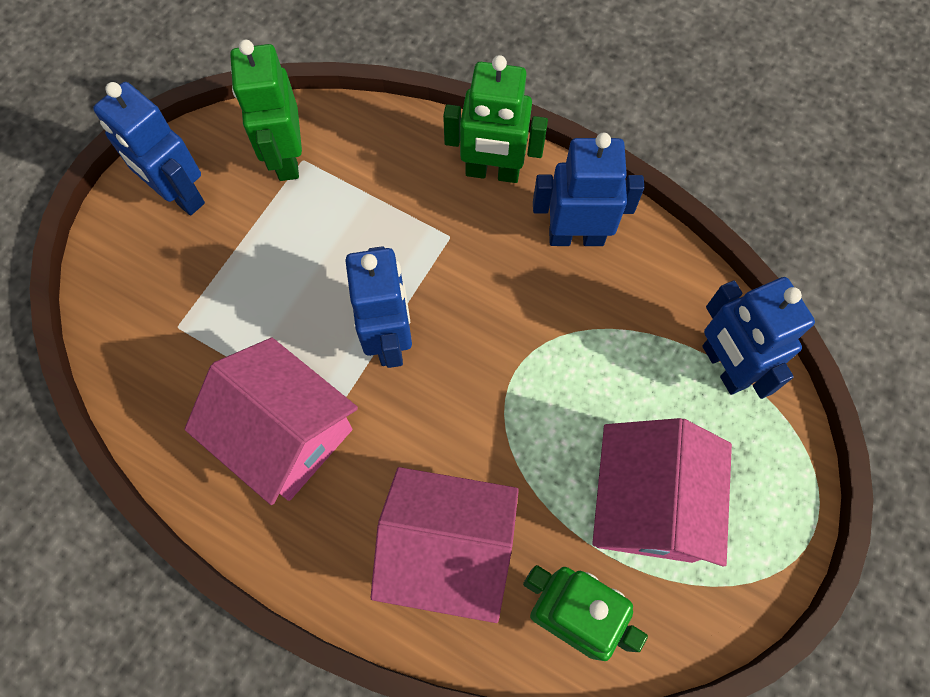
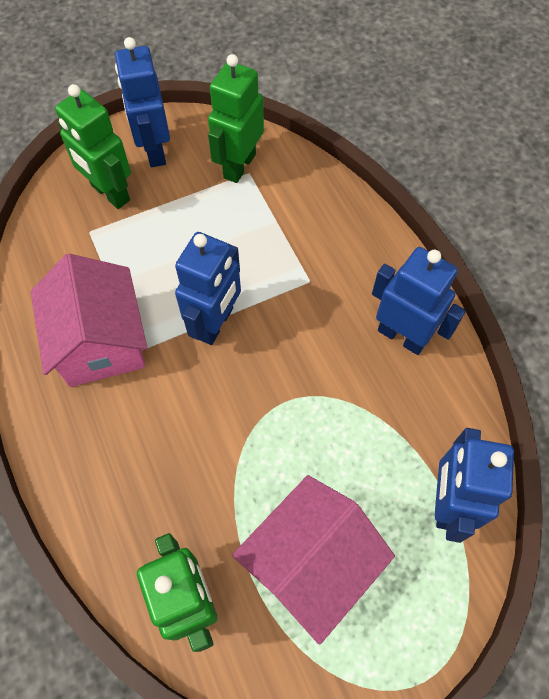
camera: 35 degrees right, 5 degrees down
(447, 550) = (144, 492): pink house -> none
(492, 172) = (373, 255): green robot -> green robot (110, 193)

